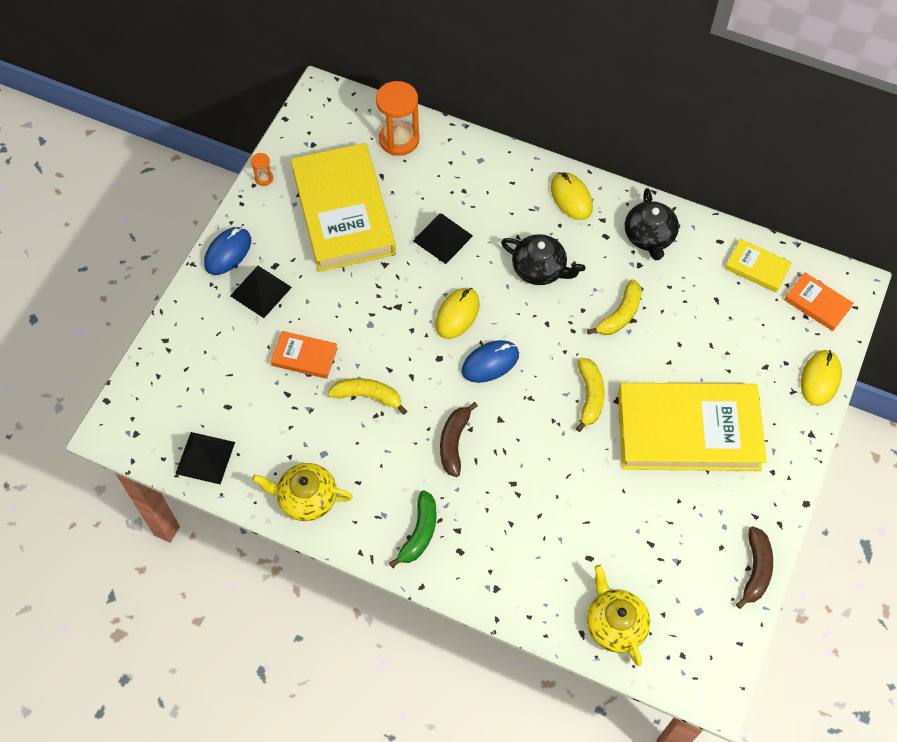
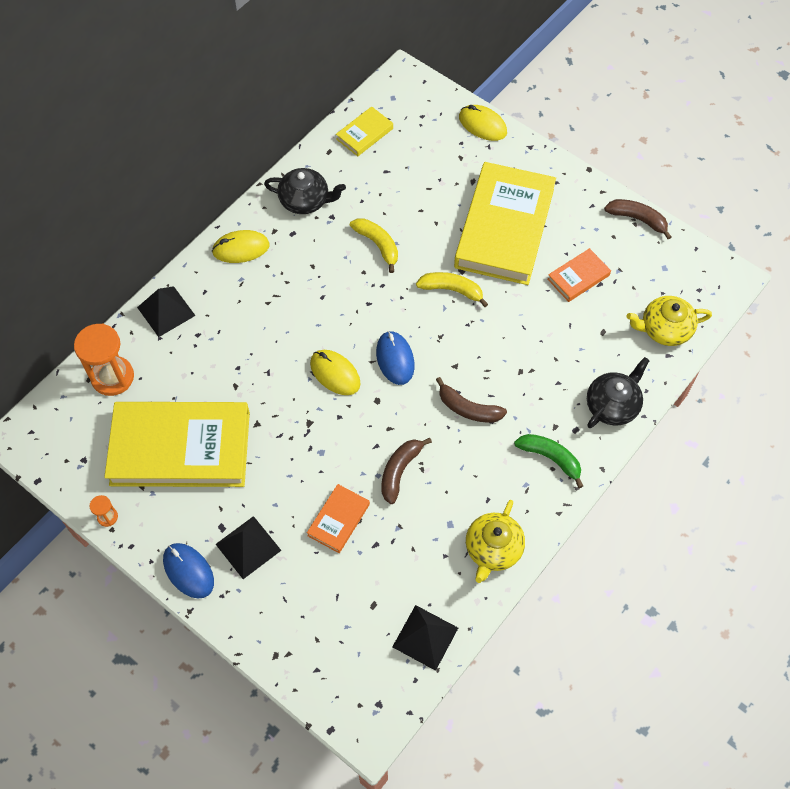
camera: 75 degrees left, 0 degrees up
(368, 396) = (399, 471): yellow banana -> brown banana
(442, 238) = (245, 366): black pyramid -> black pyramid (166, 311)
(540, 269) = (309, 294): black teapot -> black teapot (612, 405)
(817, 304) = (413, 104): orange book -> orange book (578, 277)

